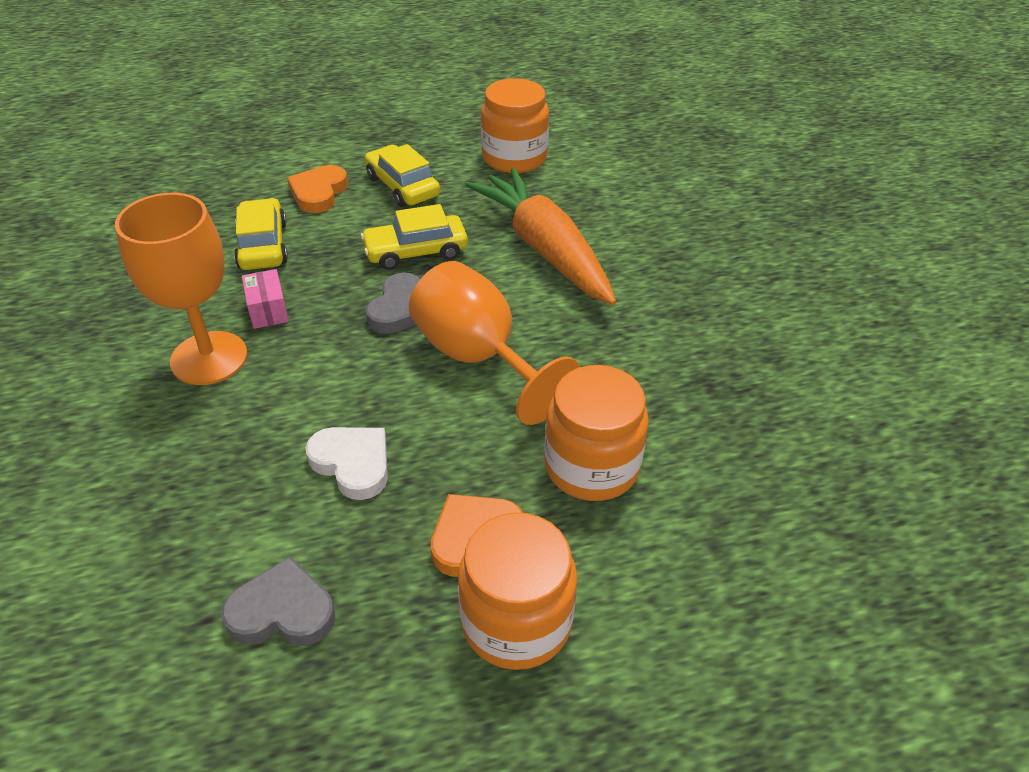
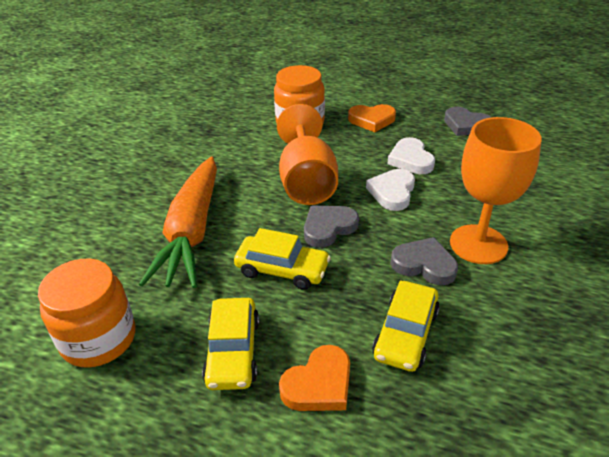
camera: 145 degrees left, 5 degrees down
(268, 310) = (424, 264): pink box -> grey heart
(351, 389) = (392, 192): none -> white heart
(516, 621) = (375, 97): orange jar -> none

